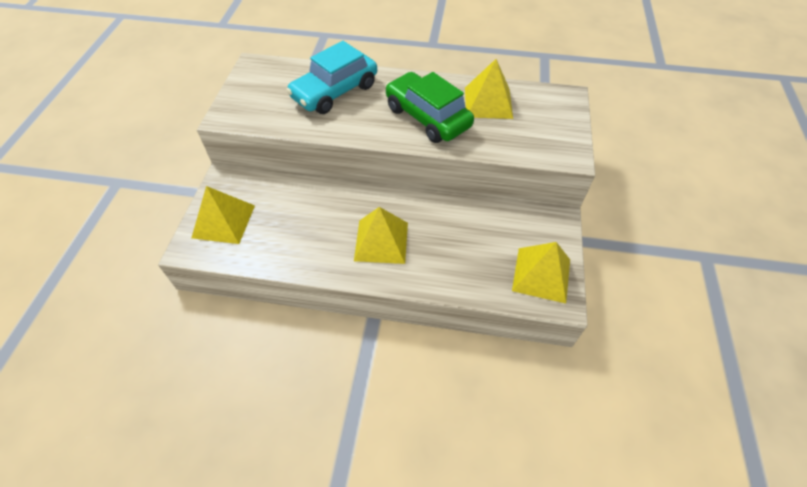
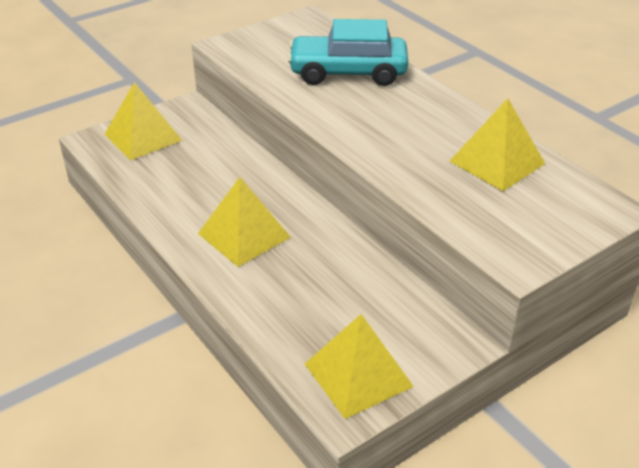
camera: 45 degrees right, 15 degrees down
(427, 117) = (406, 139): green car -> none

